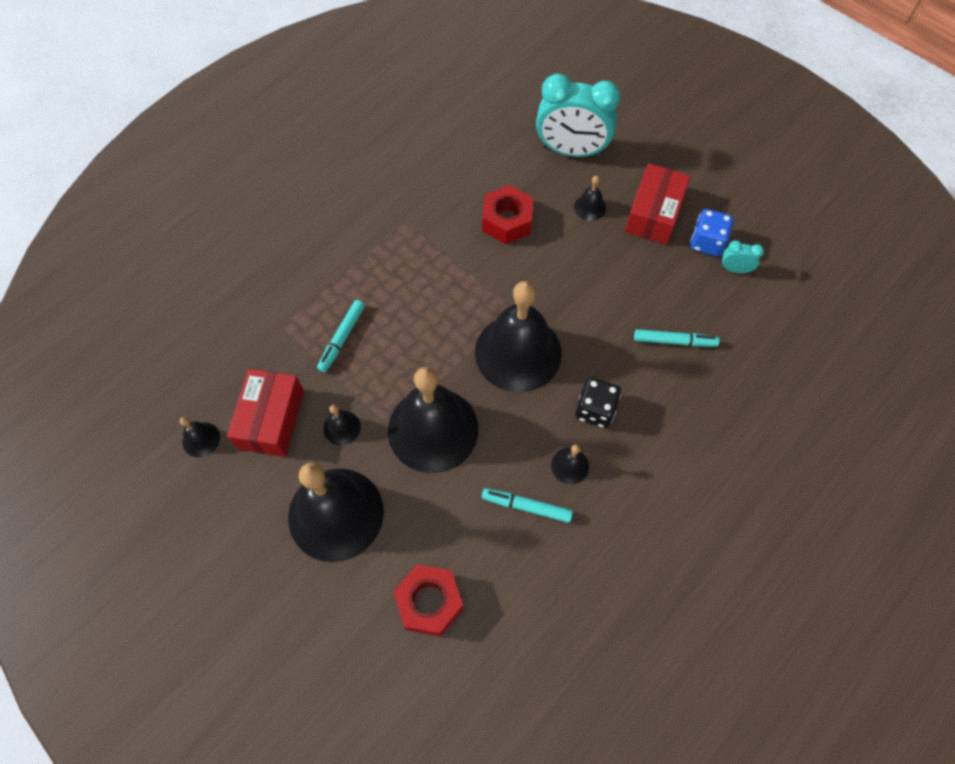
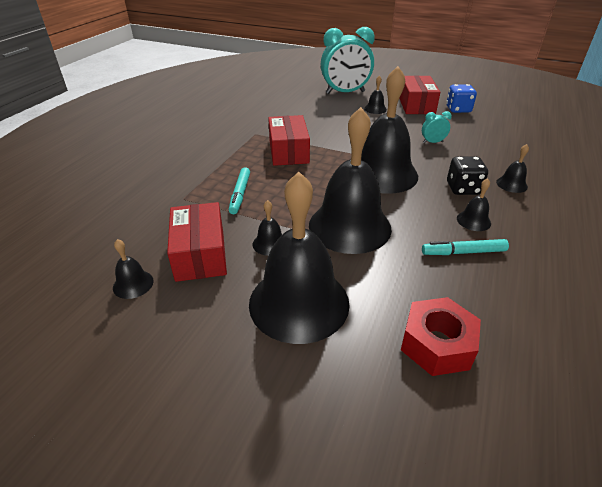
camera: 20 degrees left, 25 degrees down
(429, 273) = (288, 151): none -> red box
(507, 221) = (326, 122): red nut -> none
(659, 421) = (511, 184): none -> black bell
(674, 341) = (481, 148): turquoise marker -> none
(734, 269) = (485, 115): turquoise clock -> turquoise clock (432, 142)

